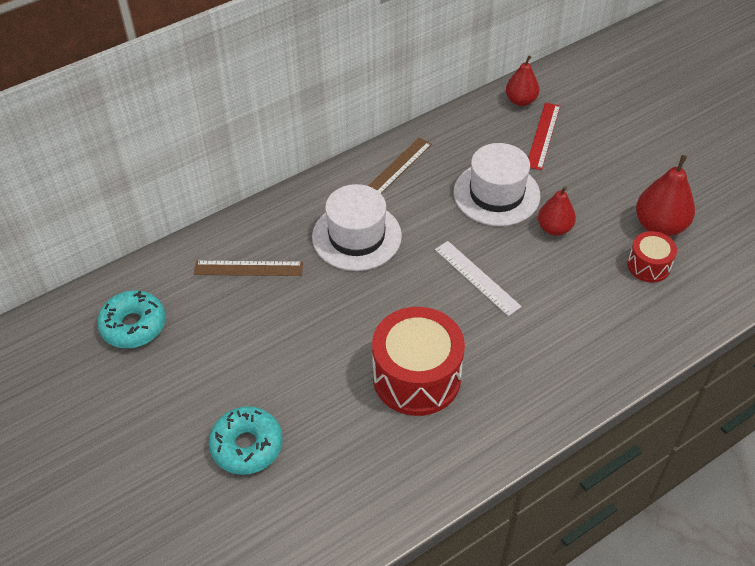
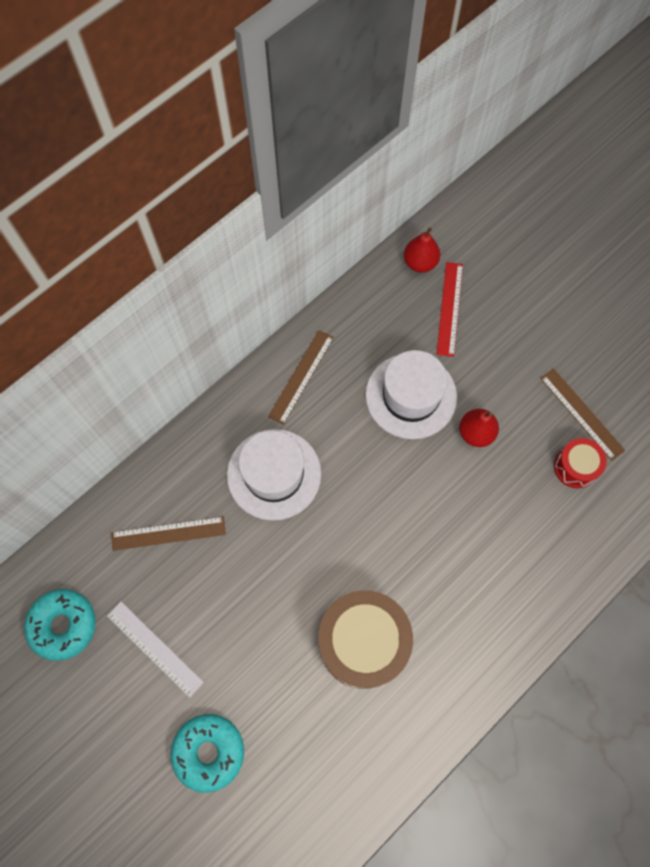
camera: 10 degrees left, 20 degrees up
(416, 377) = (362, 642): red drum -> brown drum
(477, 277) = (405, 509): white ruler -> white ruler (154, 648)
(659, 226) = (581, 414): red pear -> brown ruler

